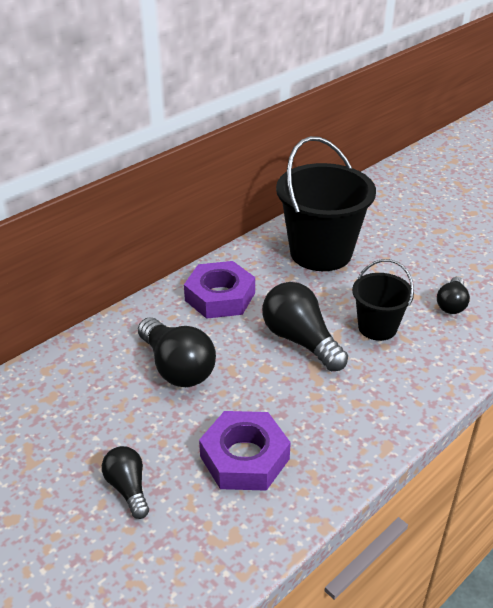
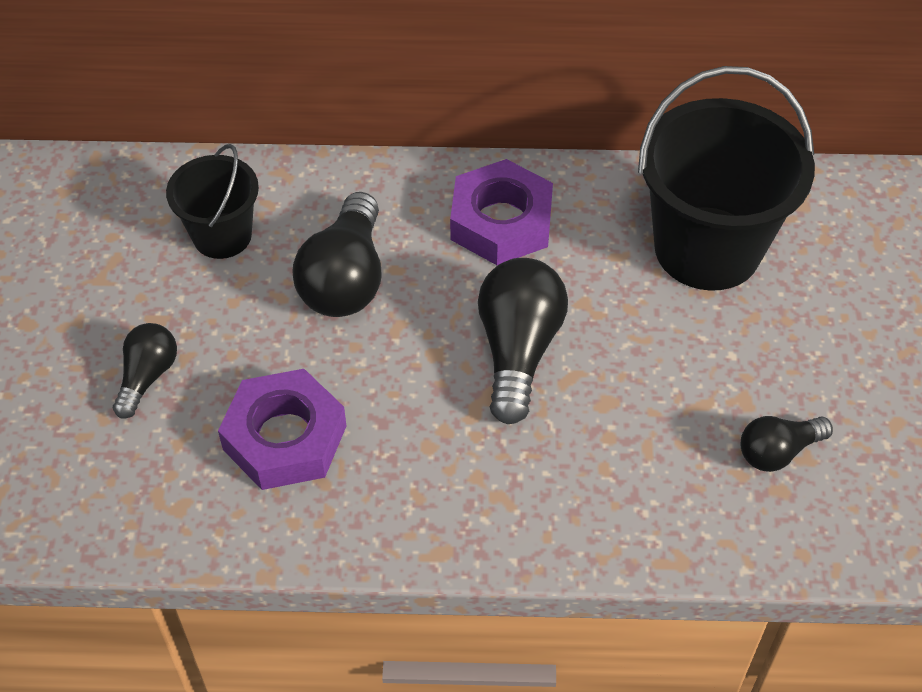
camera: 45 degrees right, 15 degrees up
(377, 327) = (633, 406): black bucket -> black bucket (222, 236)

